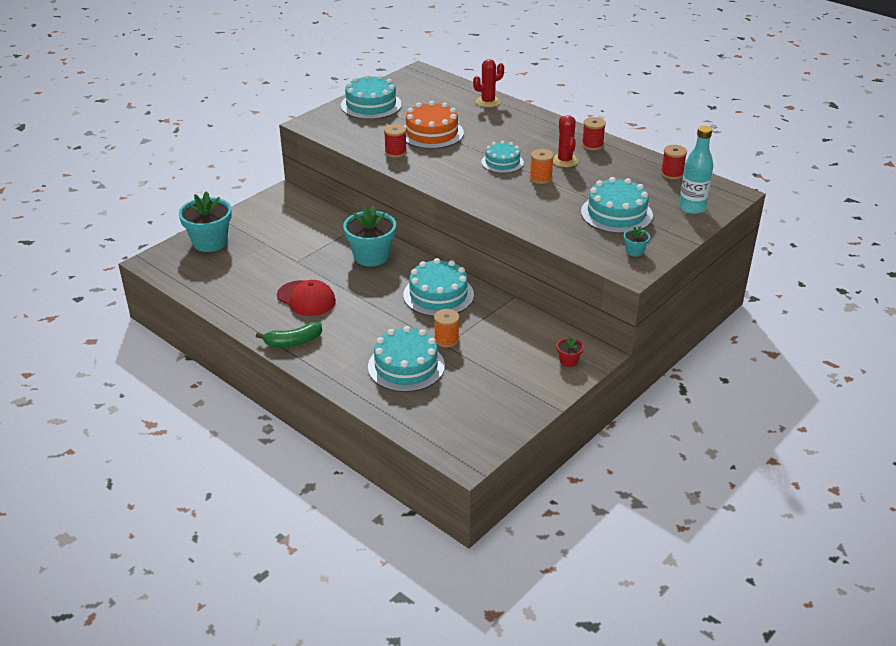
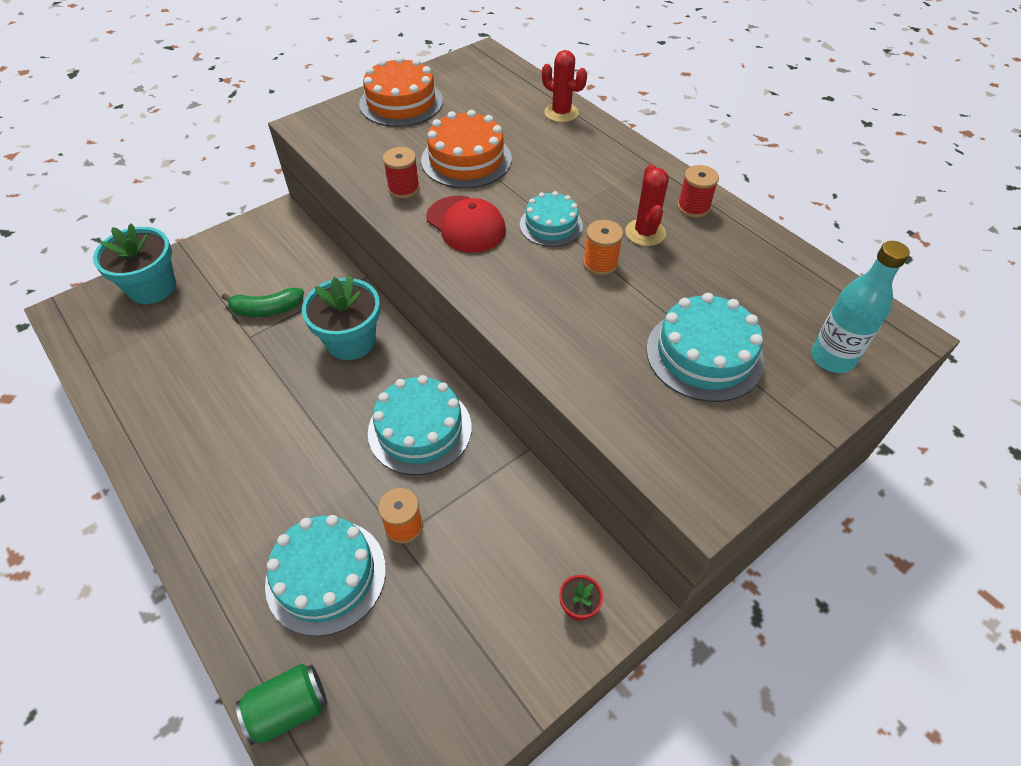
camera: 10 degrees right, 15 degrees up
(293, 342) = (183, 495): green banana -> green banana (267, 309)
(306, 299) = (235, 409): red cap -> red cap (466, 224)
(371, 105) = (401, 102): turquoise cake -> orange cake
(409, 421) = (289, 708): none -> green can
(488, 102) = (561, 113): red cactus -> red cactus turned 60 degrees clockwise
(634, 251) = (719, 448): turquoise flower pot -> none
(672, 174) = (808, 279): red spool -> none

